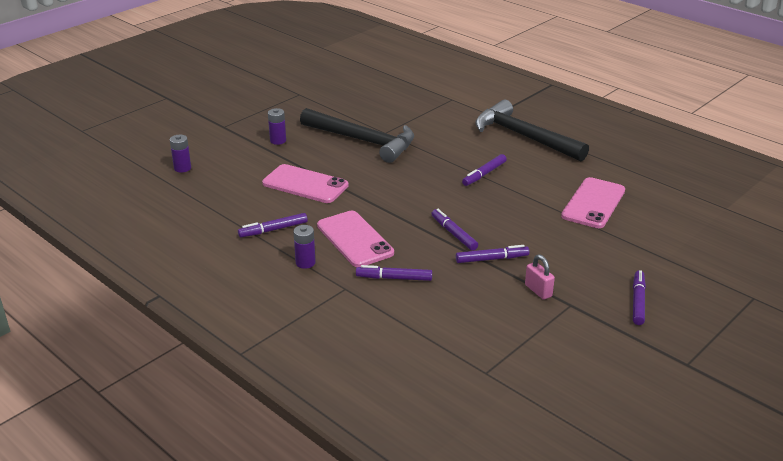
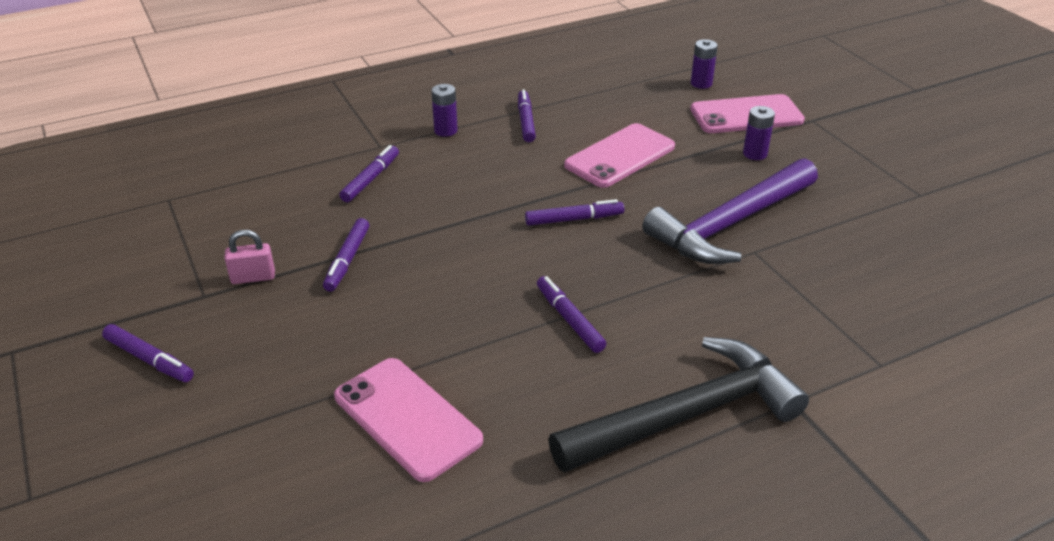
camera: 110 degrees right, 5 degrees up
(355, 239) = (469, 168): pink phone -> pink phone (746, 115)
(363, 141) = (730, 224): black hammer -> purple hammer
(453, 234) = (426, 244): purple marker -> purple marker (574, 219)

